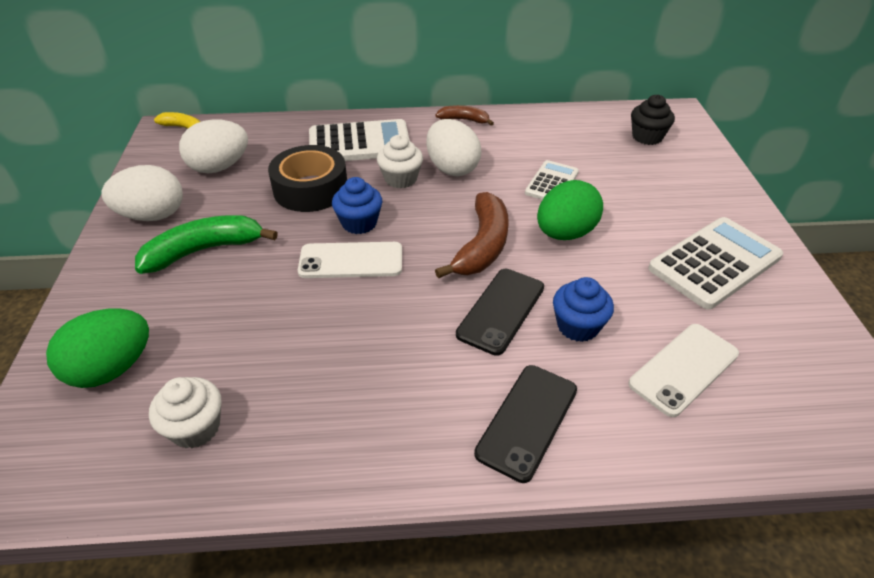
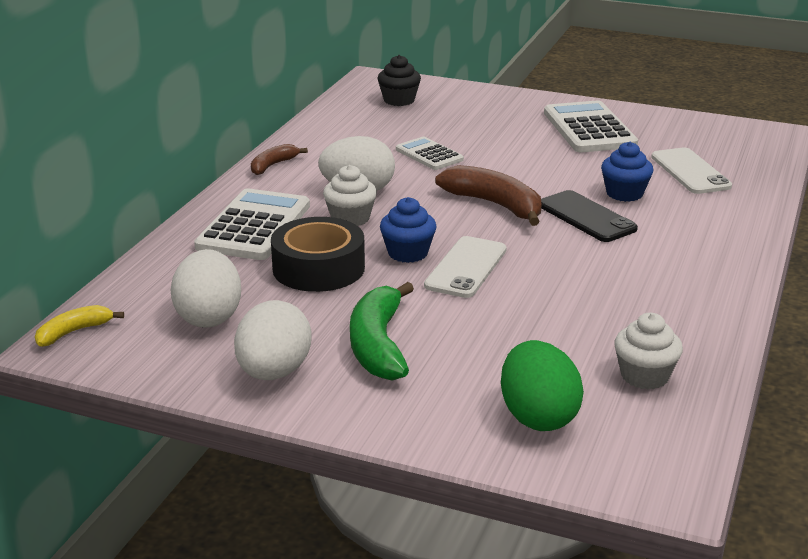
camera: 65 degrees left, 15 degrees down
(527, 421) = (710, 236): black phone -> none
(565, 233) = (507, 168): green egg -> none

